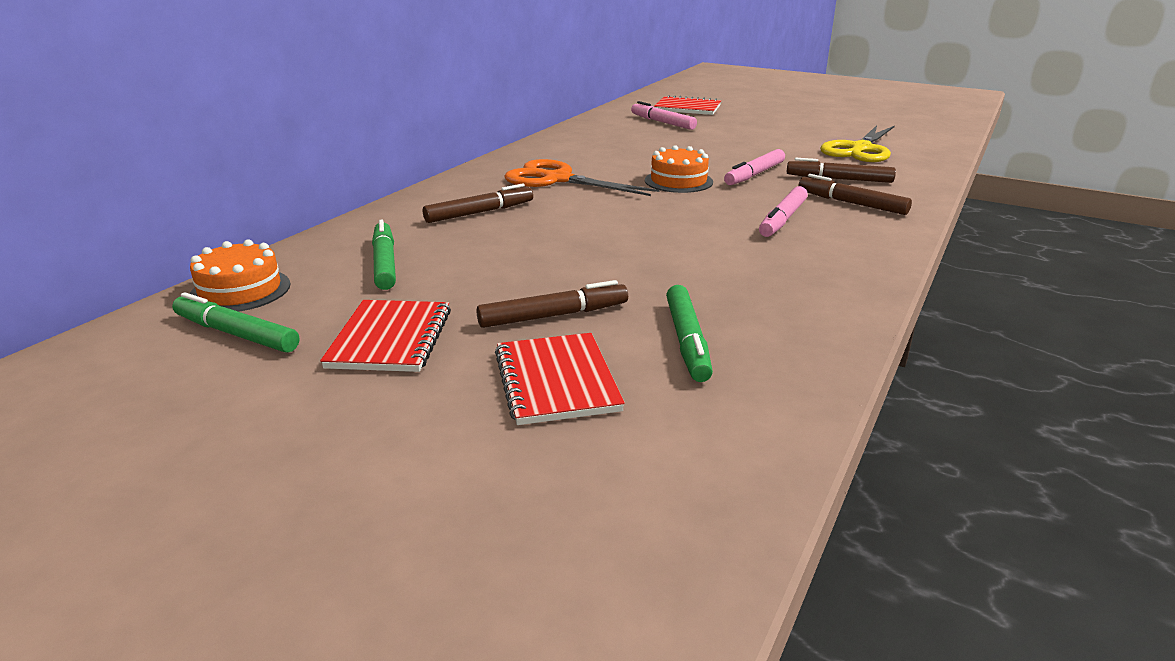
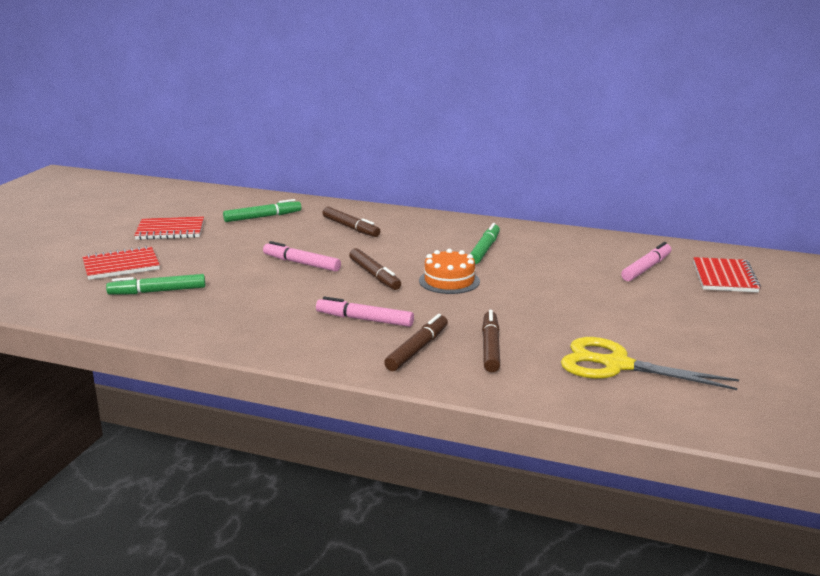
camera: 80 degrees right, 5 degrees down
(236, 334) = (179, 204): green marker -> green marker (484, 249)
(240, 290) = (226, 197): orange cake -> none
(553, 315) = (192, 259): brown marker -> brown marker (374, 275)
(557, 179) = (432, 241): orange scissors -> none
(754, 175) = (484, 310): pink marker -> pink marker (301, 263)

